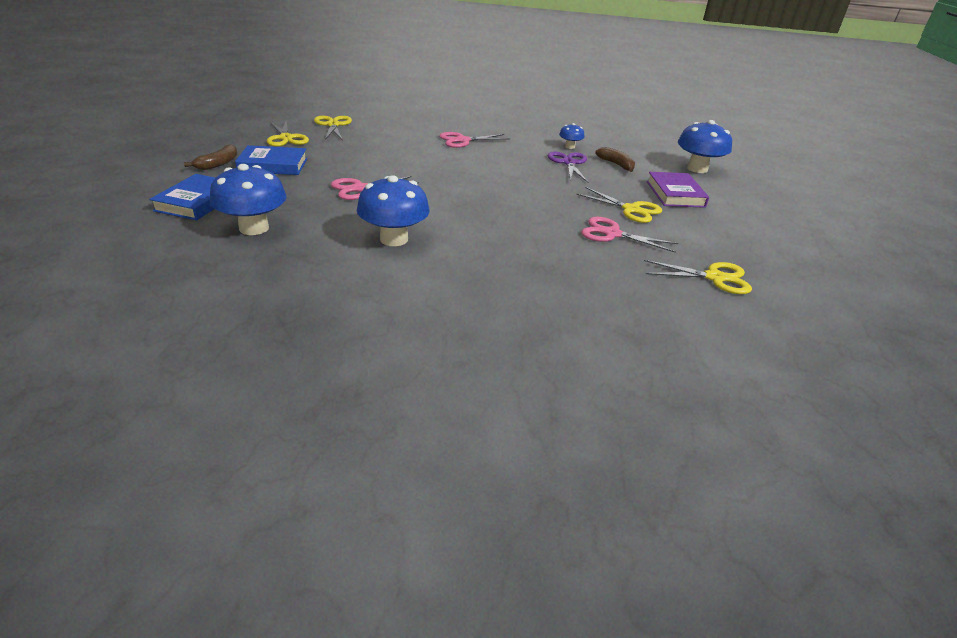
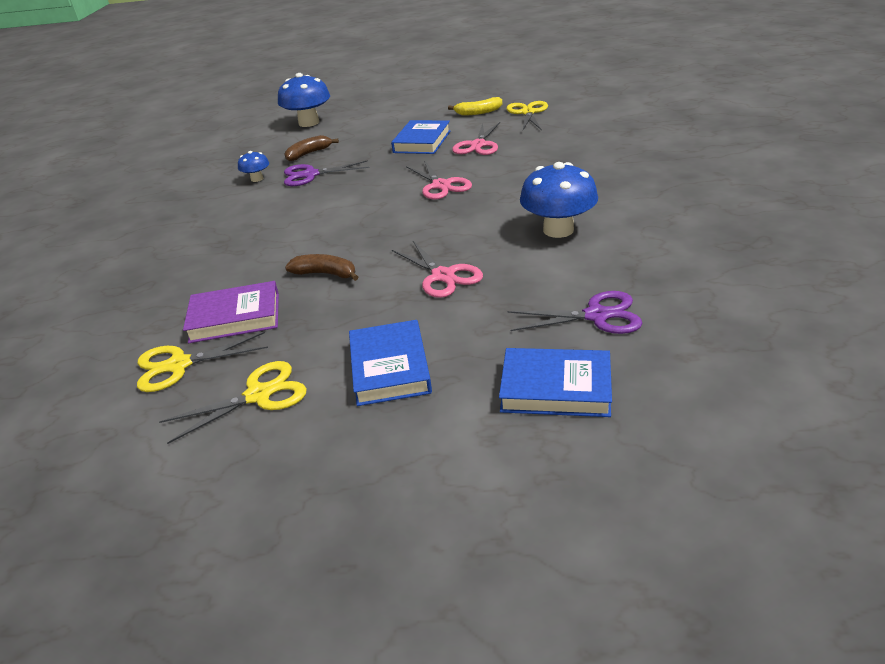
camera: 90 degrees left, 0 degrees up
(218, 164) = (404, 427): brown banana -> brown banana (326, 274)
(254, 228) = (596, 316): blue mushroom -> purple scissors
(463, 140) = (245, 242): pink scissors -> pink scissors (441, 185)
(631, 209) = (422, 142): yellow scissors -> blue book
(675, 194) = (377, 128): purple book -> purple book (235, 317)
(718, 248) = (478, 112): none -> yellow banana

